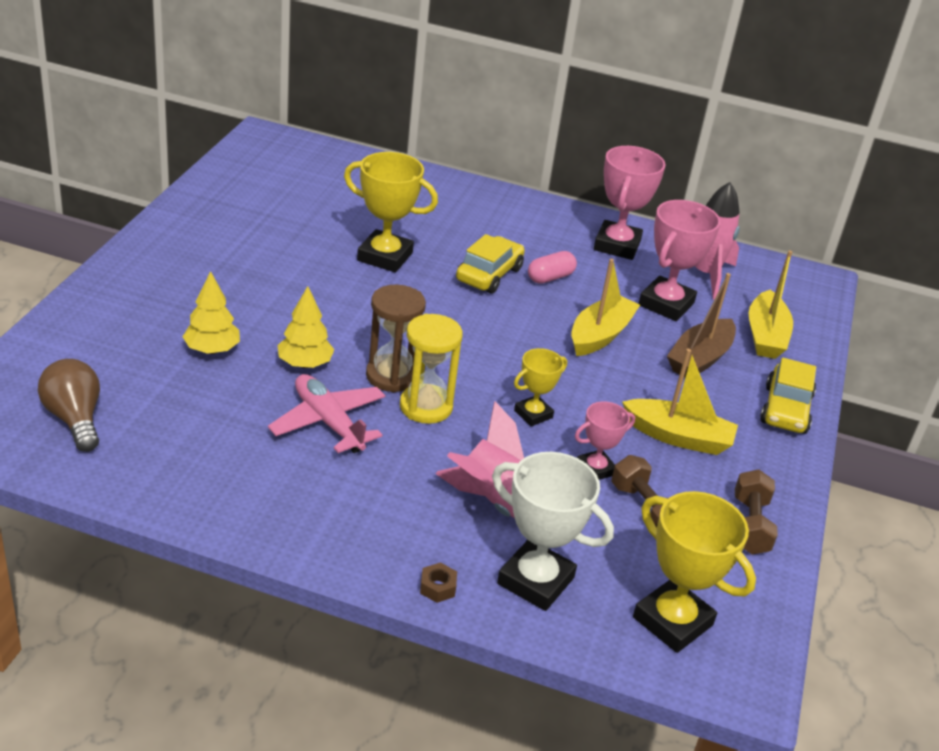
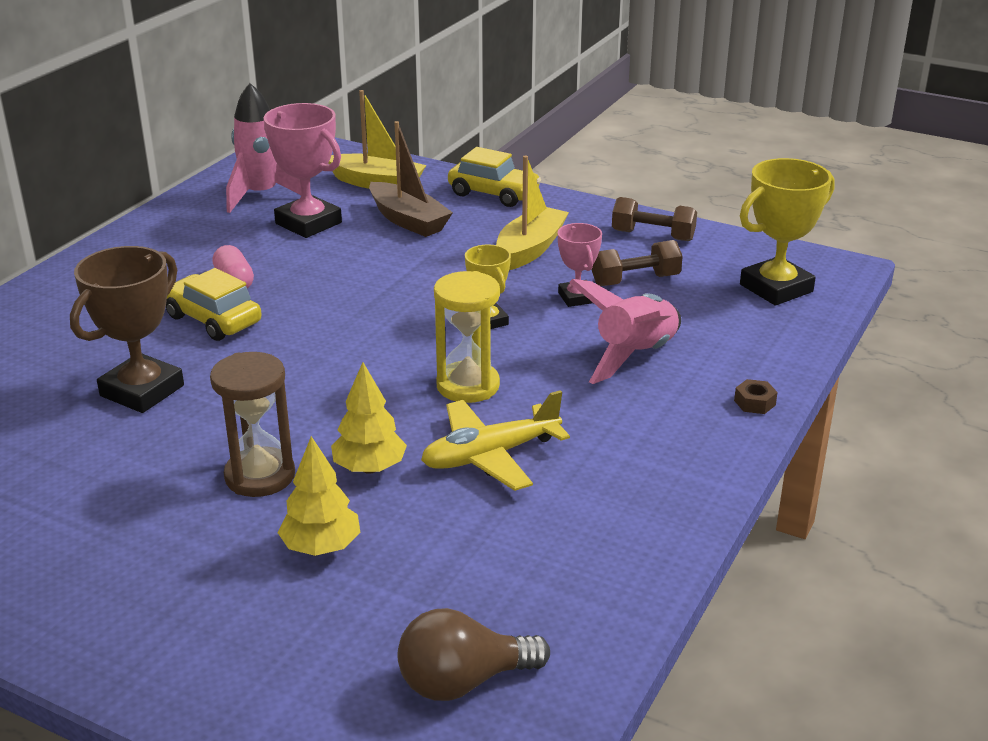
camera: 75 degrees left, 5 degrees down
(328, 422) = (490, 456): pink plane -> yellow plane
(385, 257) = (142, 391): yellow trophy -> brown trophy
(391, 376) = (406, 404): brown hourglass -> brown hourglass (260, 476)
(535, 581) = (737, 348): white trophy -> none
(600, 335) = (355, 266): yellow boat -> none
(617, 245) = (183, 234): pink trophy -> none

